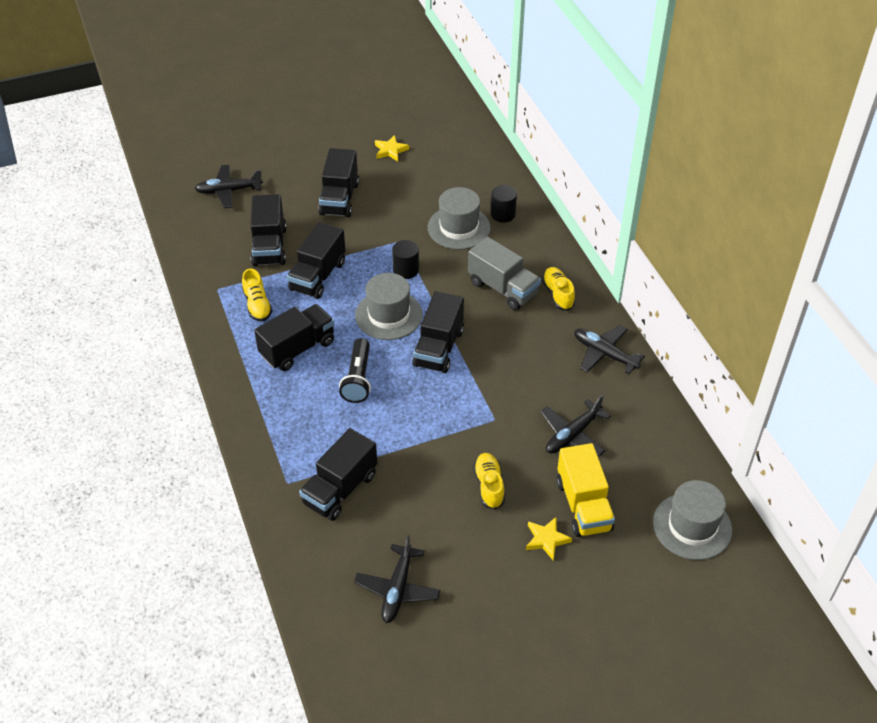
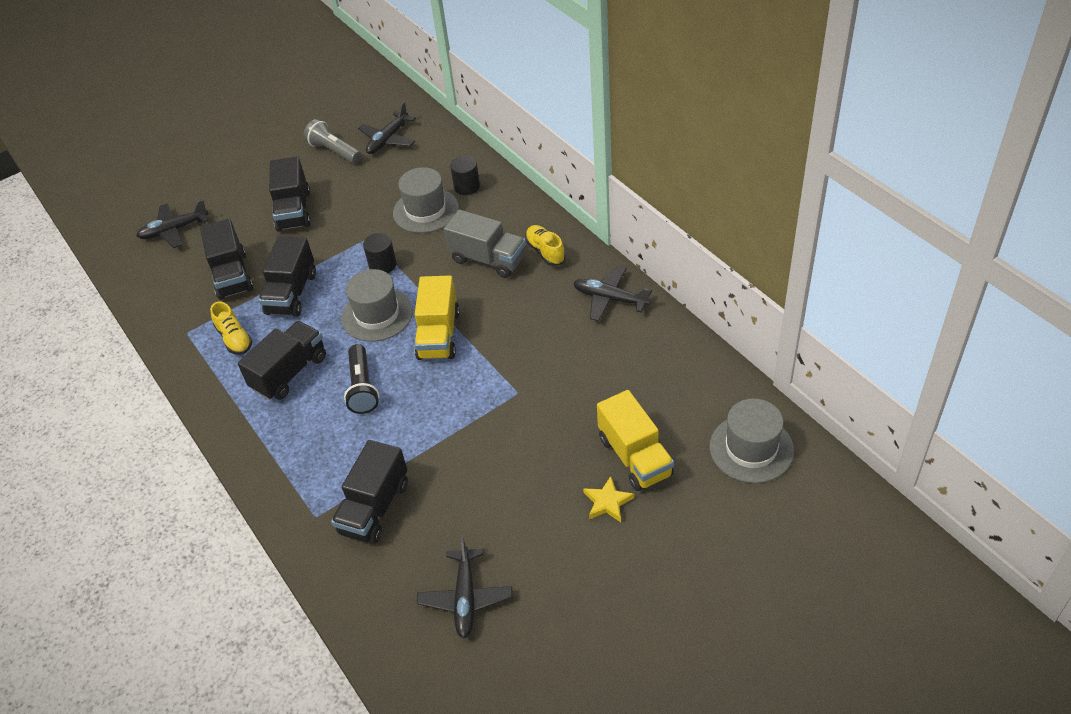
camera: 10 degrees left, 0 degrees up
(390, 150) = (334, 151): yellow star -> grey flashlight
(438, 348) = (439, 335): black truck -> yellow truck
(489, 486) = (531, 462): yellow shoe -> none
(572, 435) = (602, 388): black plane -> black plane (388, 139)

